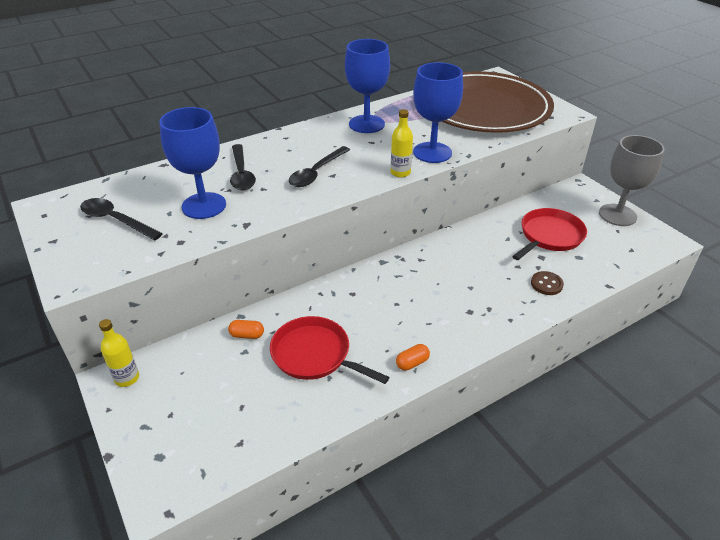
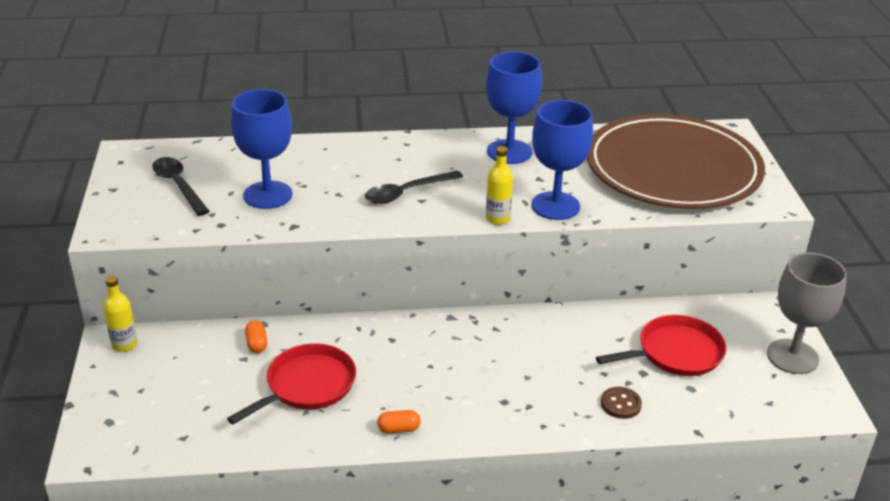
camera: 25 degrees right, 5 degrees down
(241, 174) = (329, 172): black spoon -> none
(247, 335) = (257, 344): orange capsule -> orange capsule turned 45 degrees clockwise
(314, 354) = (307, 385): red pan -> red pan turned 75 degrees clockwise

